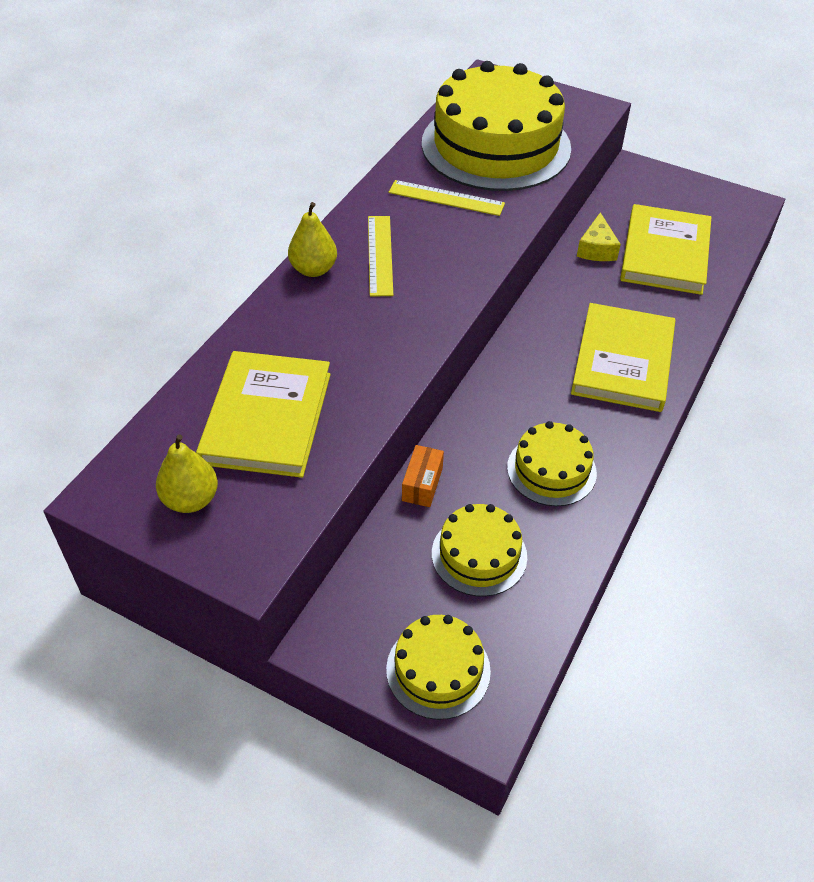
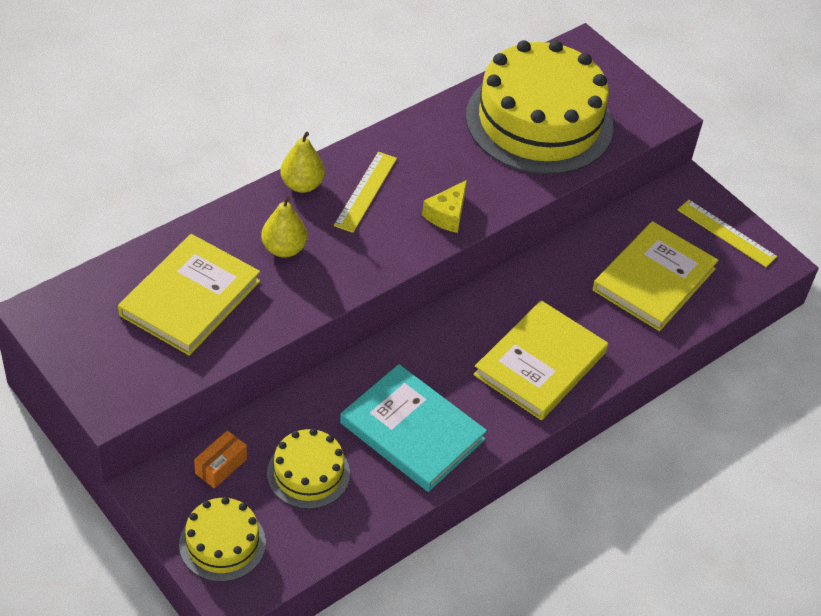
camera: 20 degrees right, 0 degrees up
(190, 500) = (98, 340): yellow pear -> yellow pear (284, 249)
(422, 484) = (299, 400): orange box -> orange box (221, 466)
(446, 198) = (458, 158): yellow ruler -> yellow ruler (726, 233)
(551, 470) = (412, 431): yellow cake -> turquoise book
(596, 249) = (592, 251): yellow cheese -> yellow cheese (447, 214)

